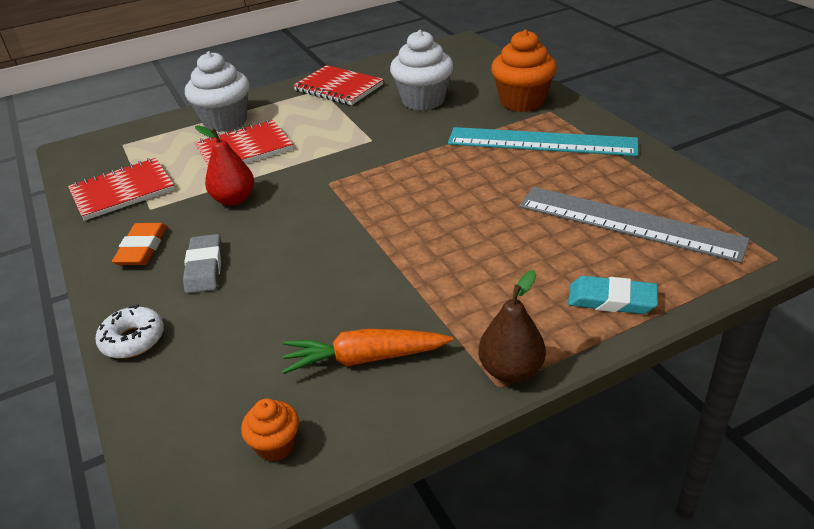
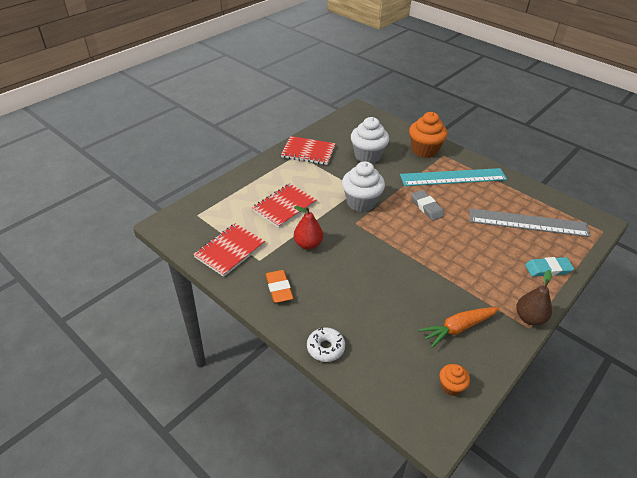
camera: 25 degrees left, 5 degrees up
(204, 267) = (328, 293): grey eraser -> grey eraser (426, 207)
(225, 121) = (254, 187): white cupcake -> white cupcake (361, 202)

